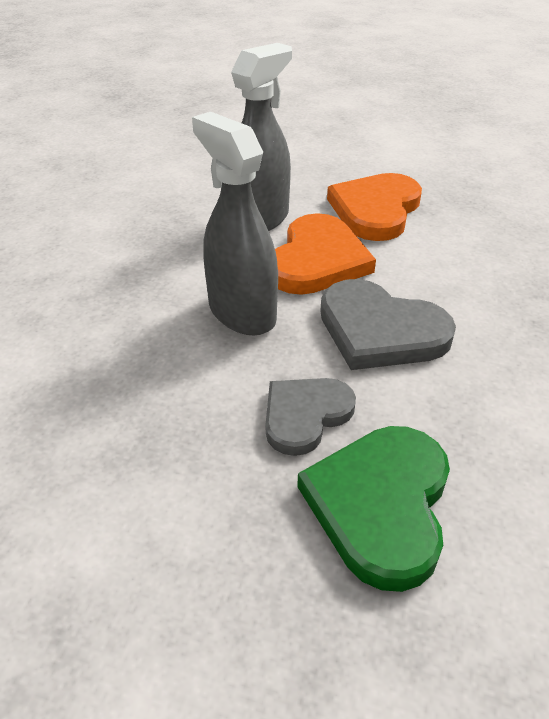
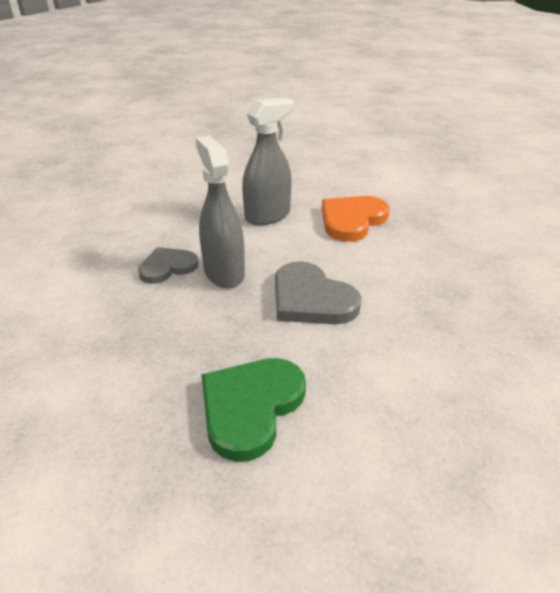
camera: 15 degrees right, 5 degrees down
(305, 415) = (231, 343): grey heart -> grey heart (167, 267)
(317, 260) = (293, 247): orange heart -> none

